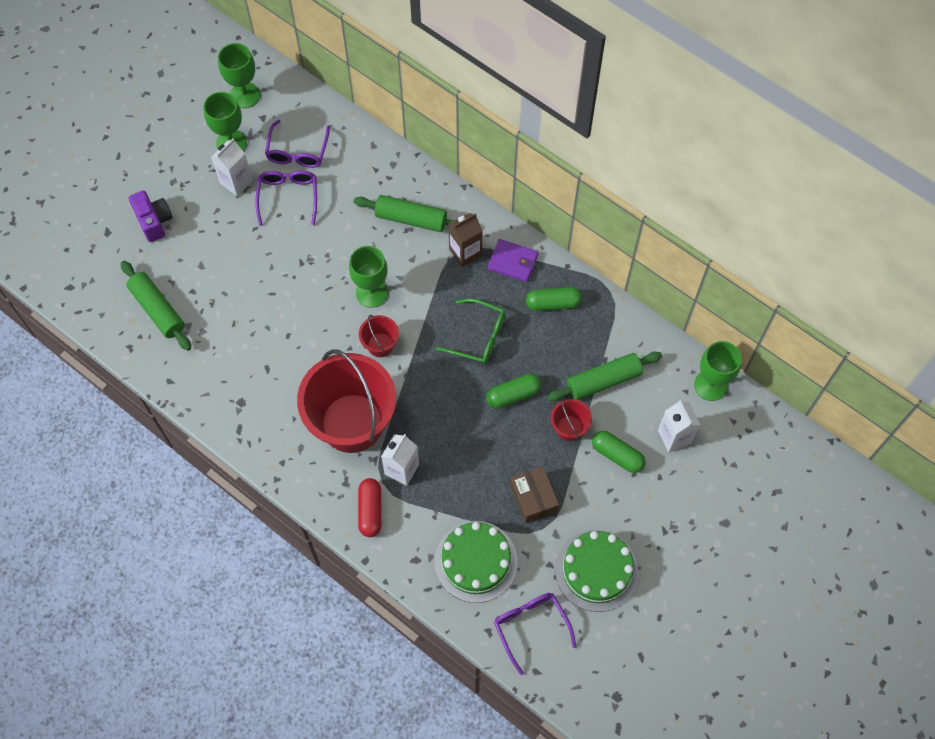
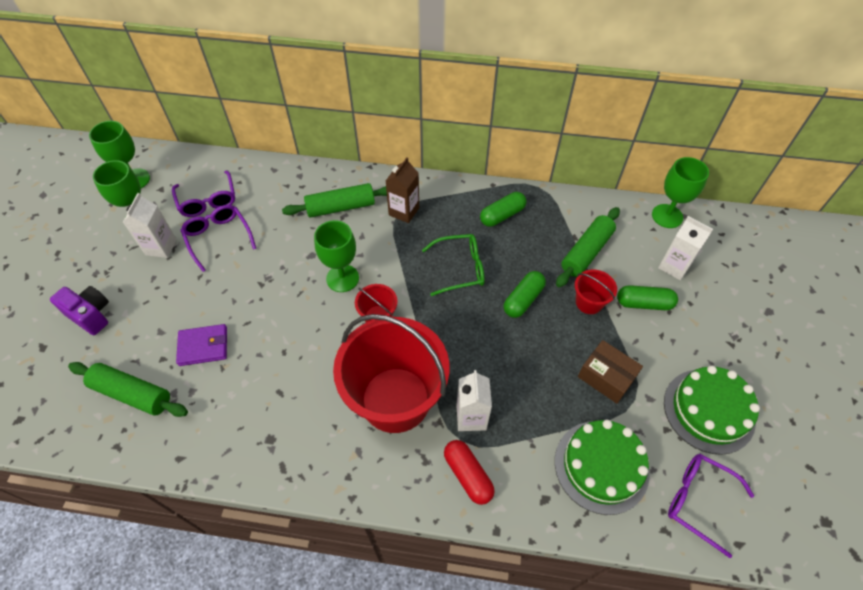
camera: 30 degrees left, 10 degrees down
(513, 262) = (448, 201): purple wallet -> purple wallet (203, 346)

